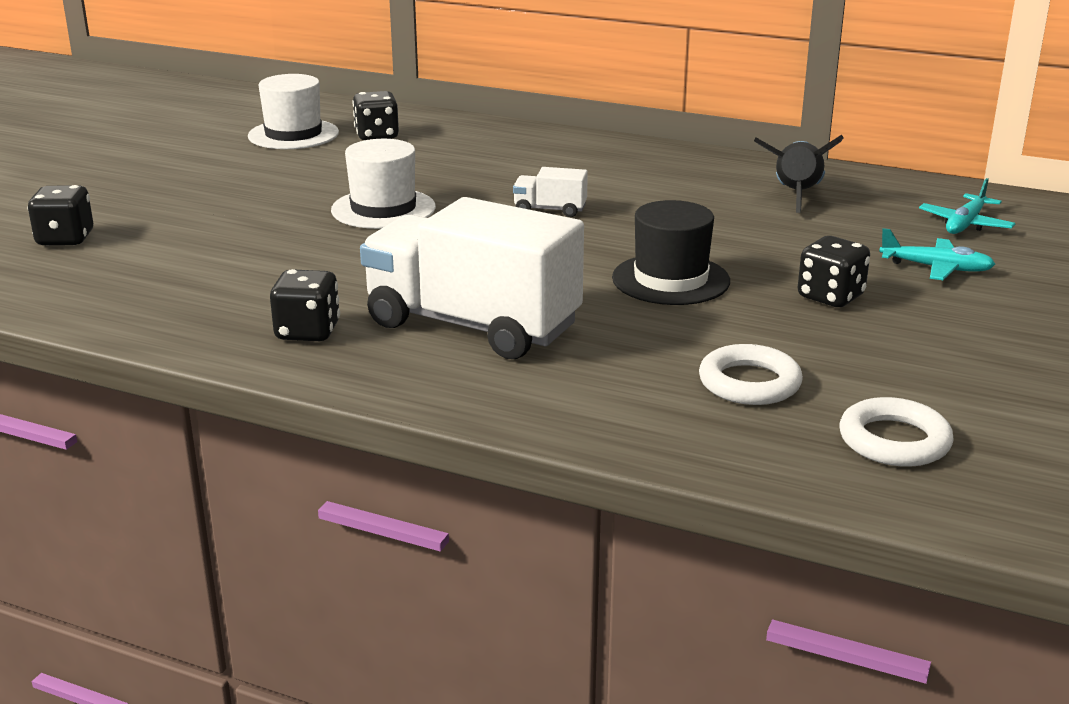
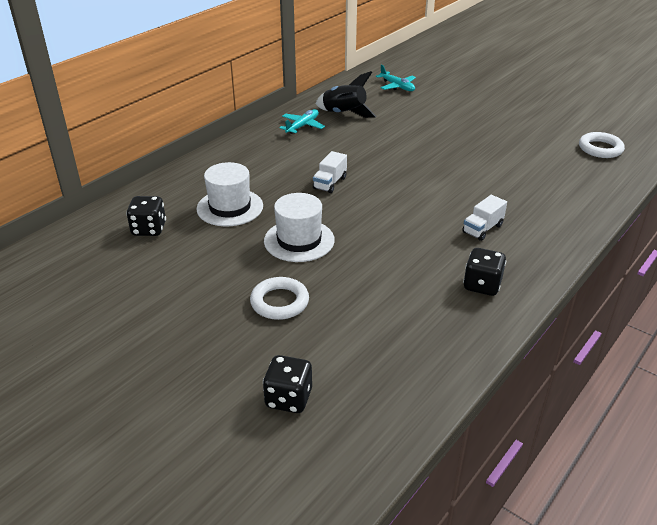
camera: 75 degrees left, 10 degrees up
(293, 134) = (114, 267): white hat -> white hat (230, 207)
(472, 325) = (482, 229): white truck -> white truck, size x0.41
(670, 280) = (439, 165): black hat -> none
(749, 383) = (551, 167): white ring -> white ring (279, 302)
(830, 297) = (468, 132): black dice -> none
(936, 268) = (443, 104): turquoise plane -> turquoise plane (302, 126)

